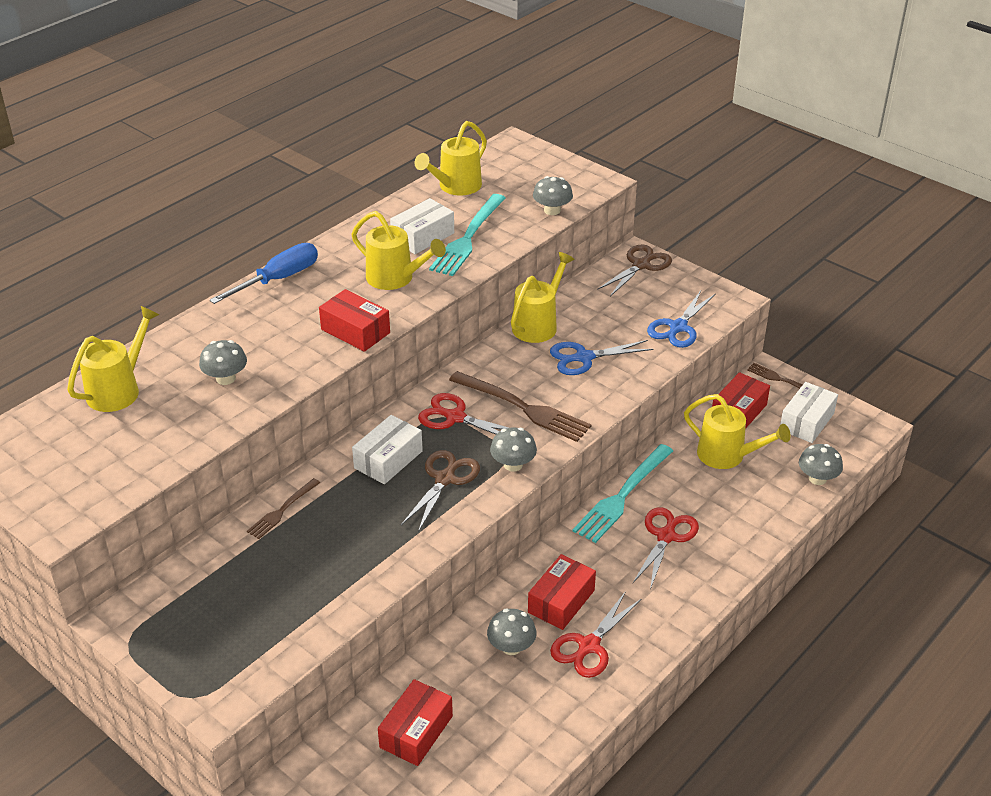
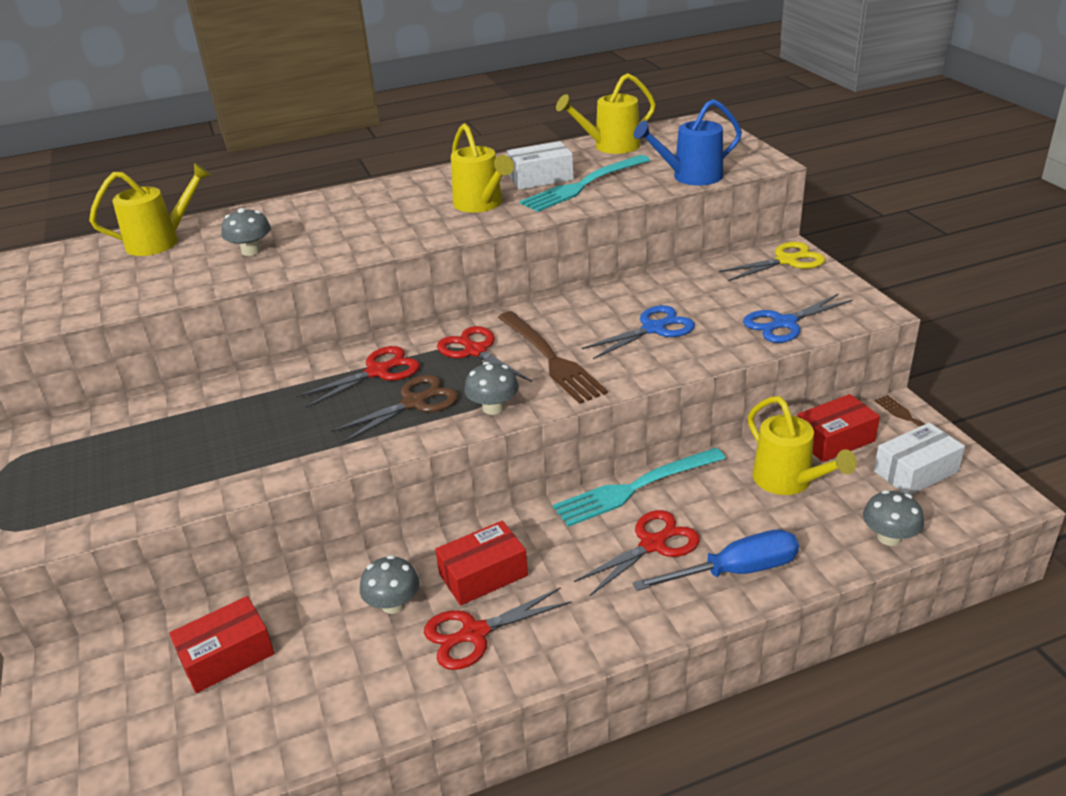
camera: 30 degrees right, 5 degrees down
(278, 279) = (378, 188): blue screwdriver -> blue screwdriver (735, 571)
(282, 511) = (243, 390): brown fork -> none
(355, 331) = (401, 237): red box -> none
(388, 459) = (378, 371): white box -> red scissors
(538, 324) = (632, 290): yellow watering can -> none
(552, 210) = (690, 177): grey mushroom -> blue watering can
(583, 358) = (654, 329): blue scissors -> blue scissors turned 135 degrees clockwise
(641, 265) = (787, 261): brown scissors -> yellow scissors

